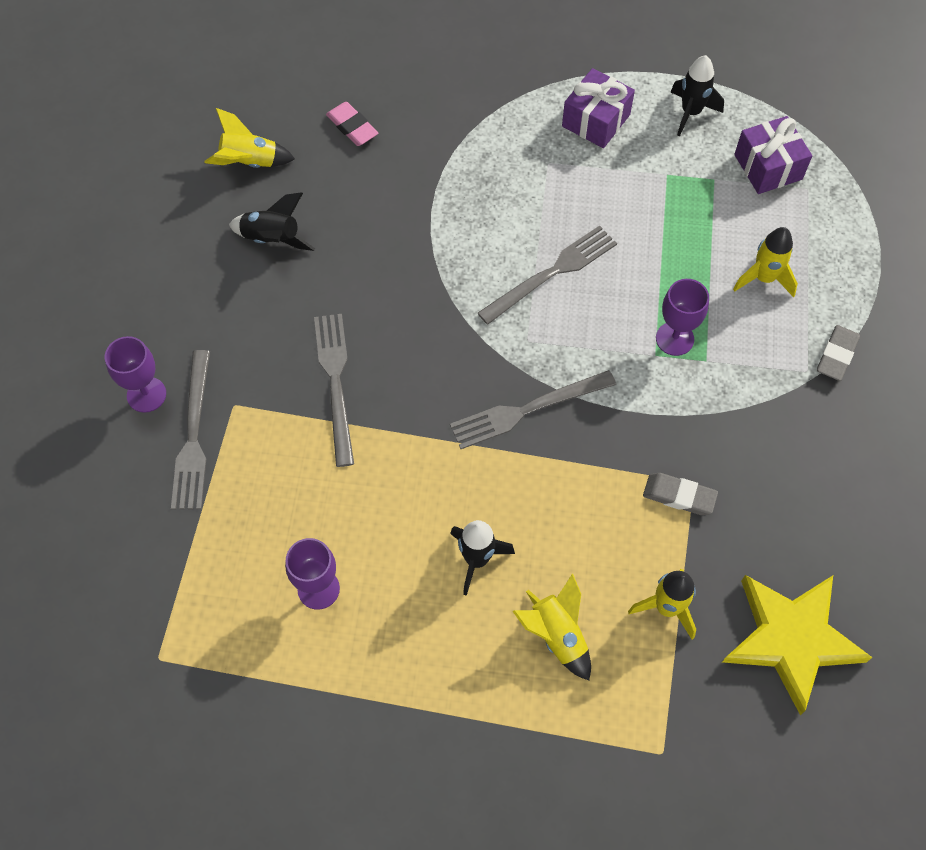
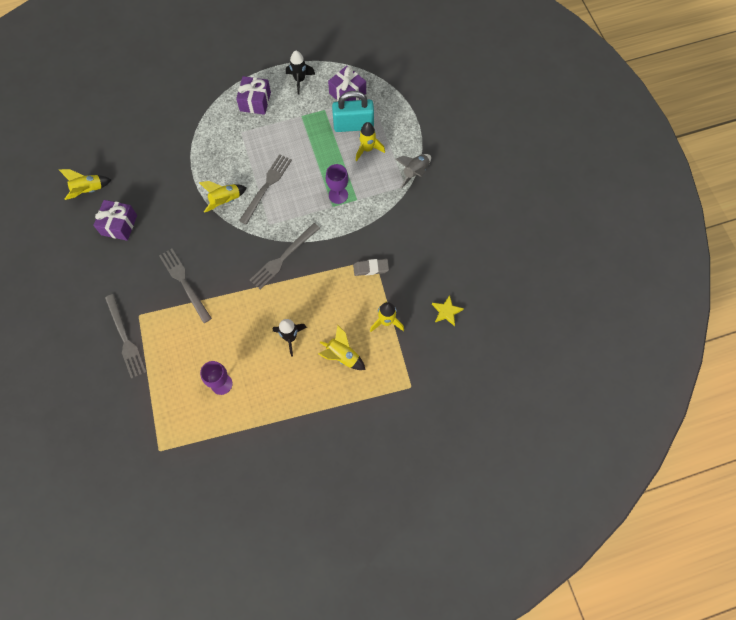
camera: 25 degrees left, 5 degrees up
(146, 394) = (91, 328): purple goblet -> none
(272, 239) = (119, 225): black rocket -> purple gift
(352, 127) = (133, 151): pink eraser -> none
(469, 269) = (225, 201): none -> yellow rocket
(755, 226) = (353, 125): none -> turquoise padlock
(791, 639) = (446, 311): yellow star -> yellow star, size x0.46
(837, 355) = (415, 173): grey eraser -> grey rocket

